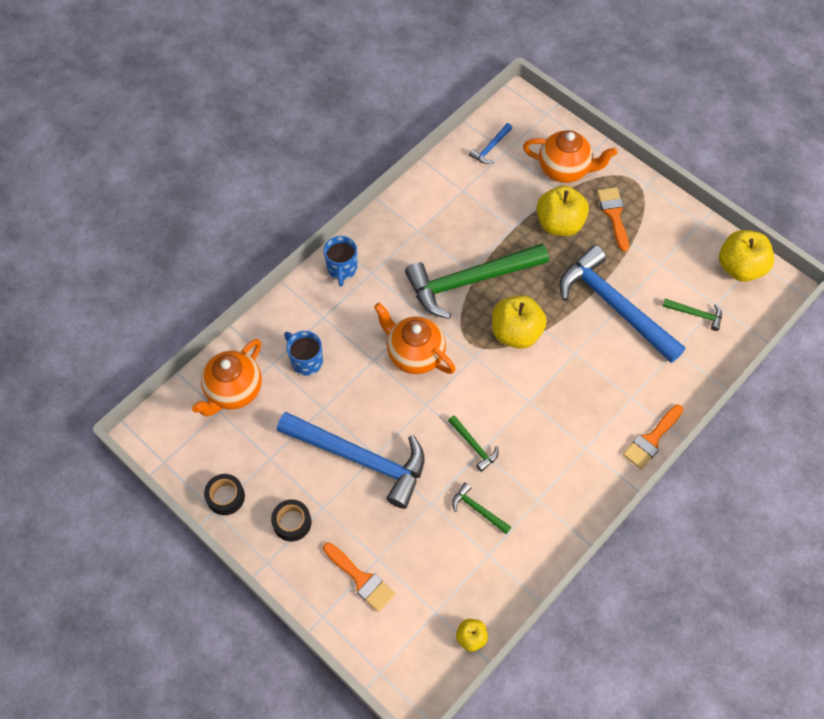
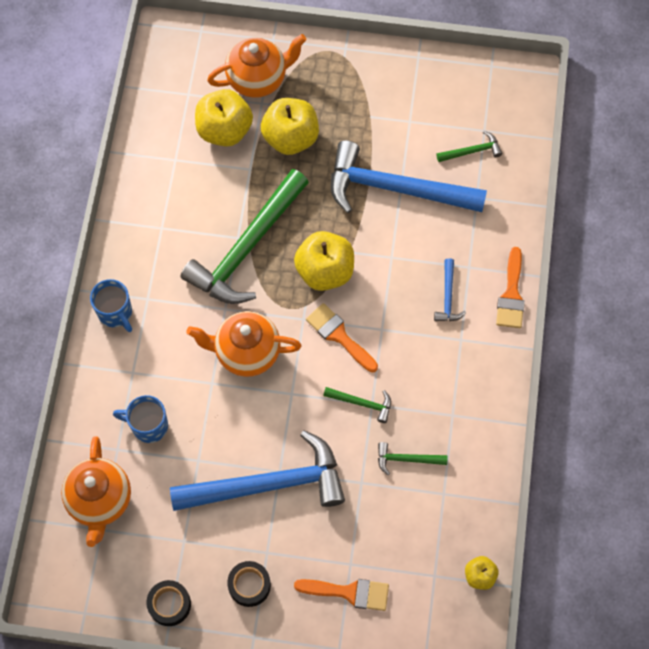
camera: 35 degrees left, 5 degrees up
(490, 148) = (171, 99): blue hammer -> blue hammer (448, 297)
(613, 214) = (334, 98): orange brush -> orange brush (339, 336)
(739, 267) = (481, 81): yellow apple -> yellow apple (224, 130)

